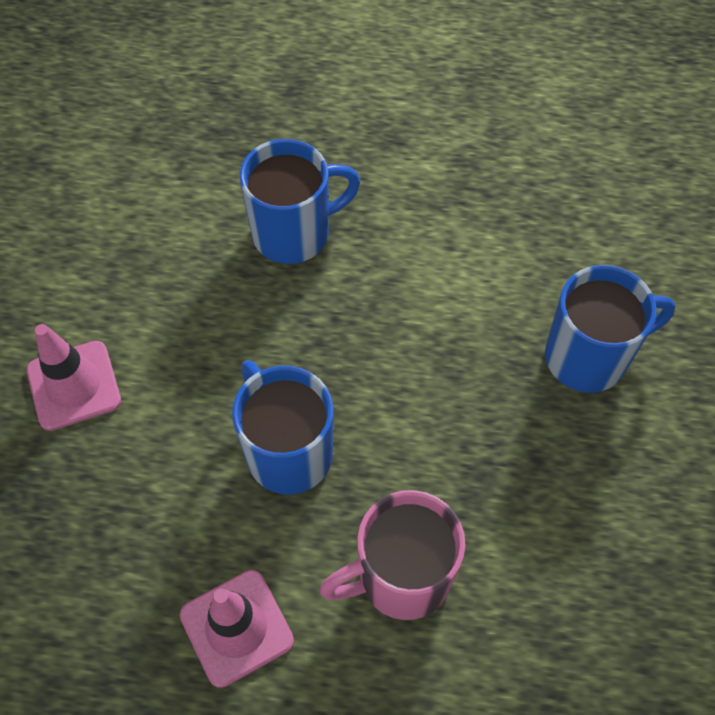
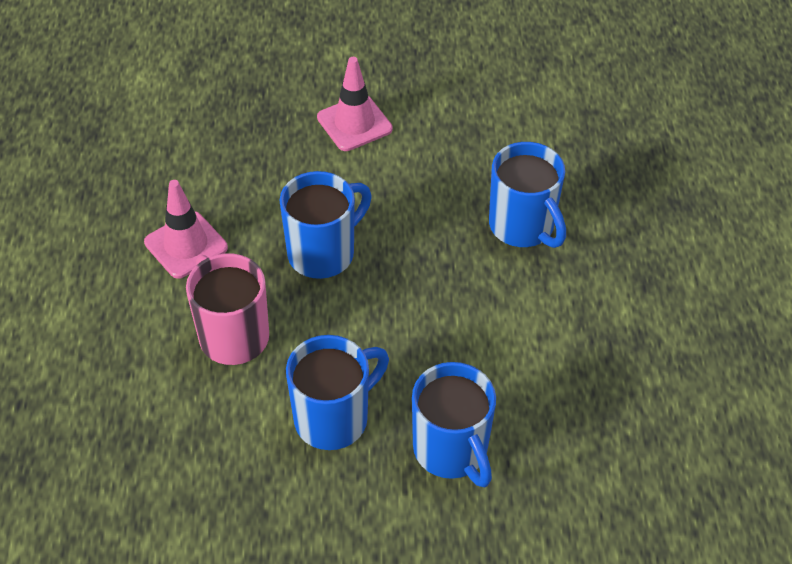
camera: 80 degrees right, 10 degrees down
(537, 471) = (333, 418): none -> blue mug

